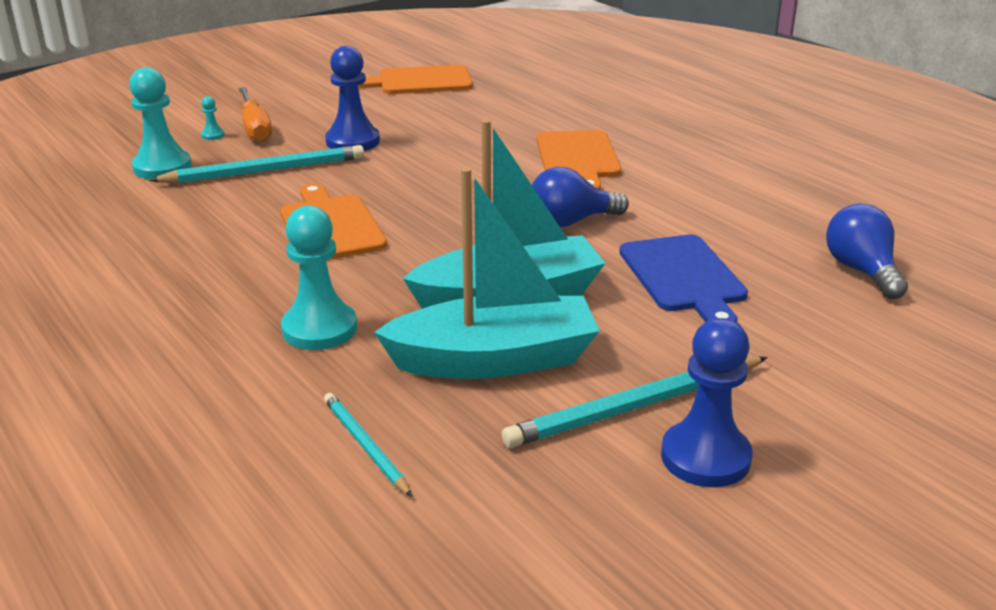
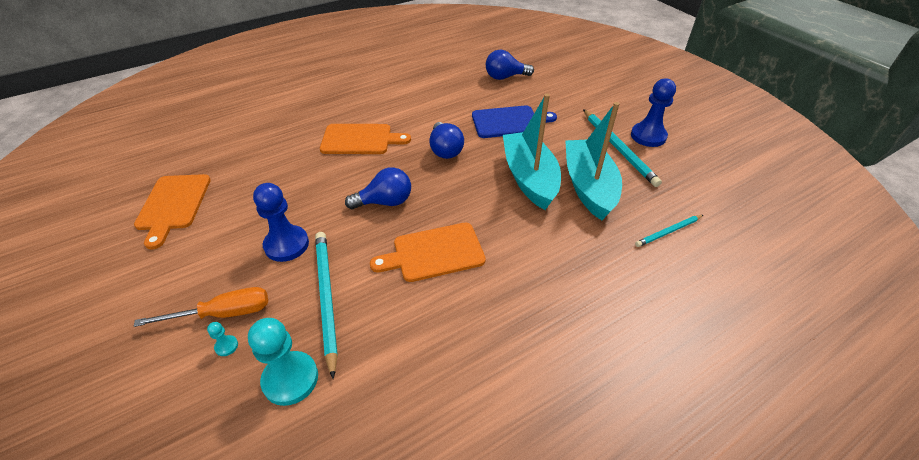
camera: 85 degrees left, 15 degrees up
(319, 329) = (566, 253): turquoise pawn -> none
(434, 187) = (385, 202): none -> blue light bulb

